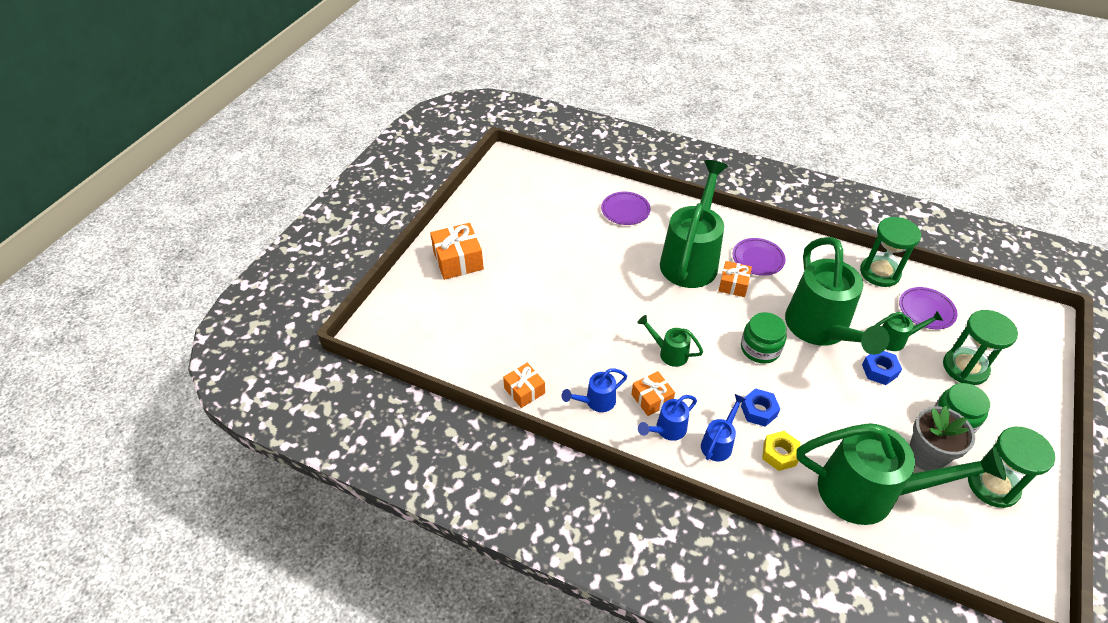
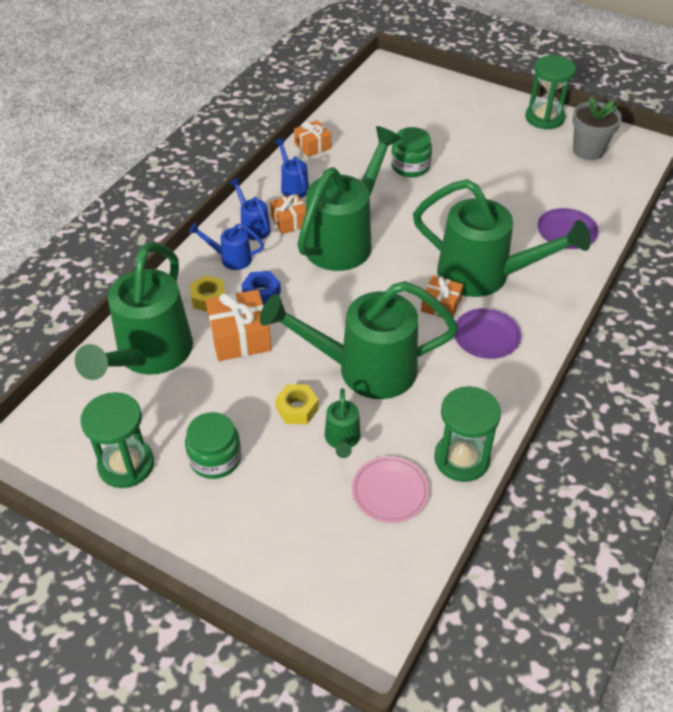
camera: 95 degrees right, 0 degrees up
(458, 260) = (477, 111): orange gift -> orange gift (240, 337)
(669, 353) = (344, 240): green watering can -> green watering can, size x2.26
(718, 443) = (231, 258): blue watering can -> blue watering can turned 150 degrees clockwise
(760, 348) = (342, 310): green jar -> green jar (410, 166)
(879, 370) = (297, 409): blue nut -> yellow nut
(926, 310) = (390, 491): purple plate -> pink plate
(926, 456) = (177, 416): grey flower pot -> grey flower pot (588, 150)
(965, 368) = (288, 500): green hourglass -> green hourglass (544, 118)

